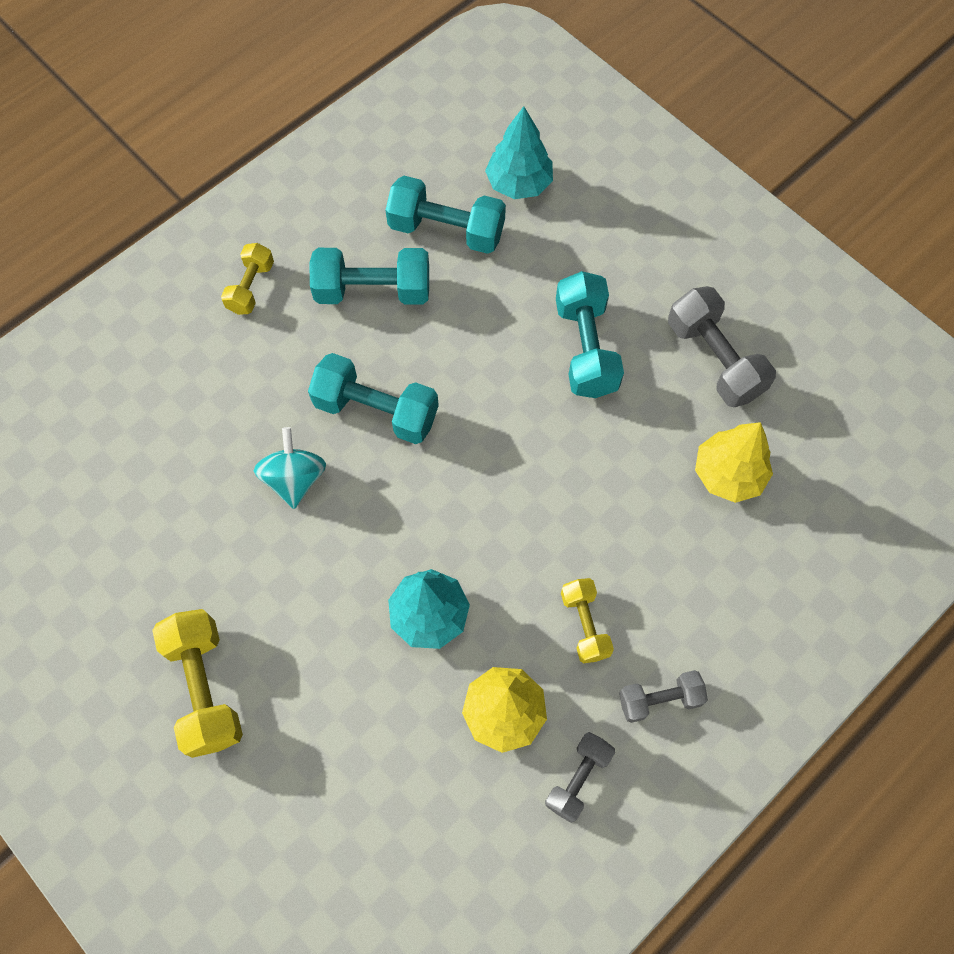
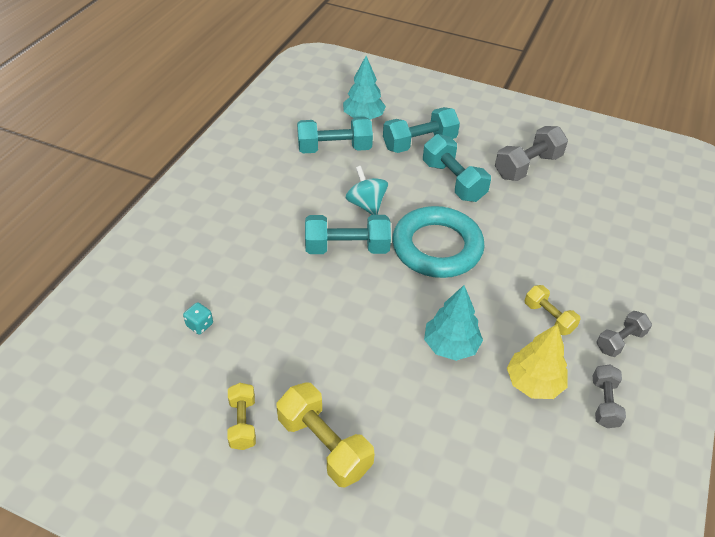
camera: 25 degrees left, 20 degrees down
(139, 461) = (200, 325): none -> turquoise dice
(251, 287) = (226, 208): yellow dumbbell -> yellow dumbbell (242, 423)
(295, 479) = (315, 300): turquoise spinning top -> turquoise spinning top (366, 204)
(373, 291) = (307, 189): turquoise dumbbell -> turquoise dumbbell (419, 143)
(498, 454) = (437, 247): none -> turquoise ring
(714, 359) = (527, 166): grey dumbbell -> grey dumbbell turned 75 degrees counterclockwise
(728, 474) = (574, 216): yellow tree -> none

